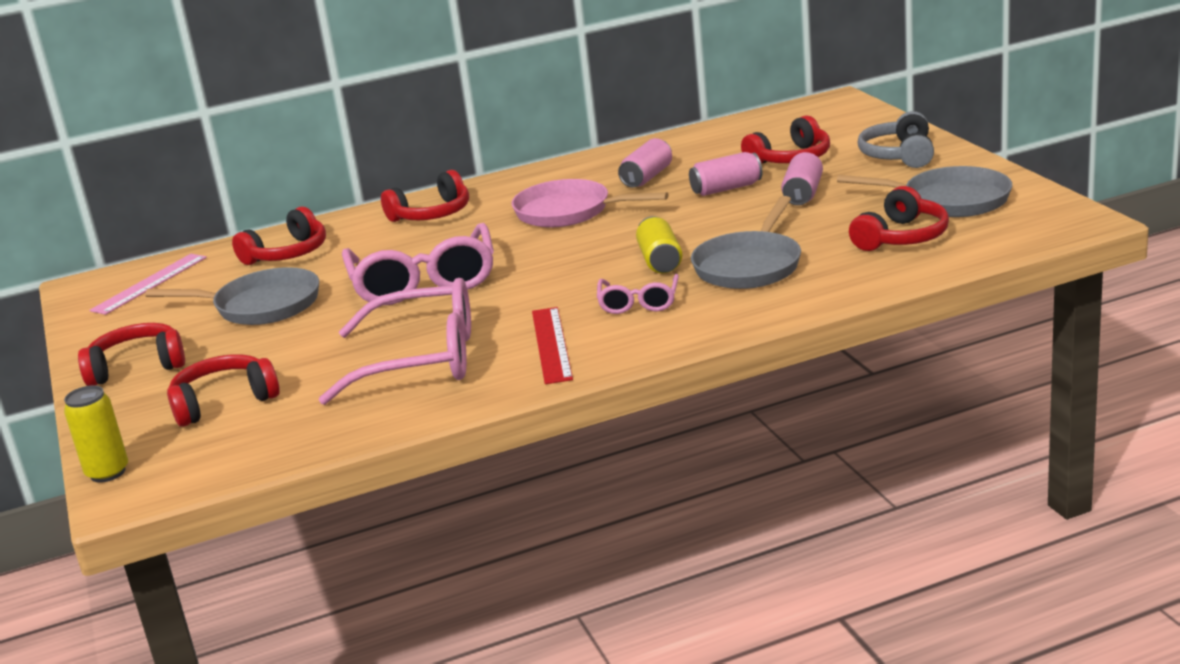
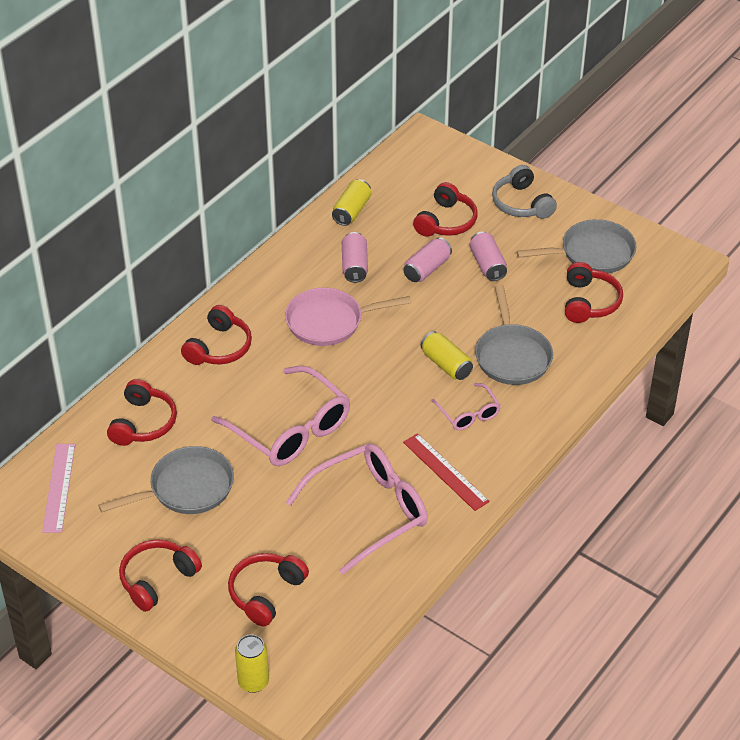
camera: 35 degrees left, 20 degrees up
(692, 141) = (351, 211): none -> yellow can

